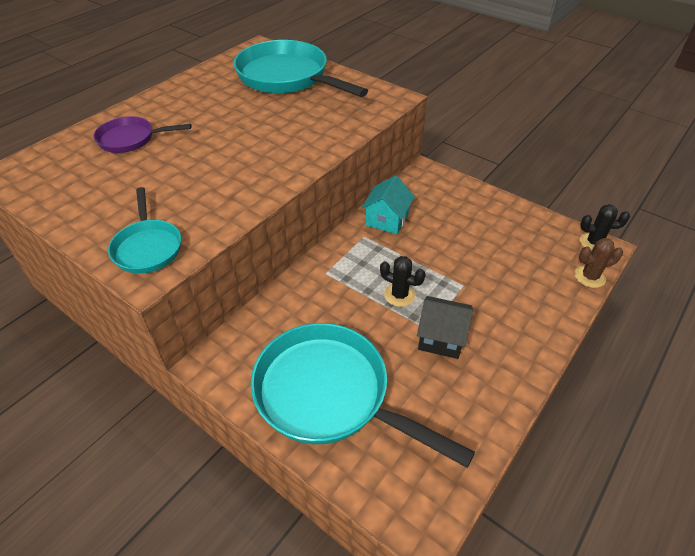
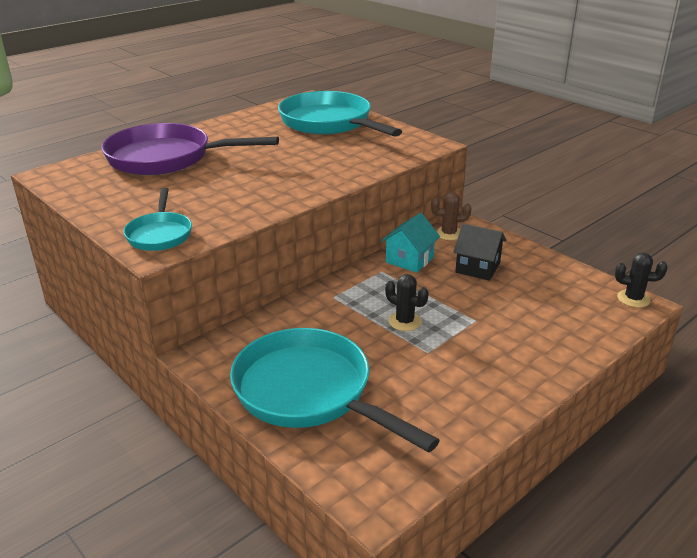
camera: 10 degrees right, 15 degrees down
(130, 139) = (166, 158): purple pan -> purple pan, size x1.91
(441, 338) = (439, 360): black house -> black house (477, 268)
(589, 277) = (619, 327): brown cactus -> brown cactus (448, 234)

